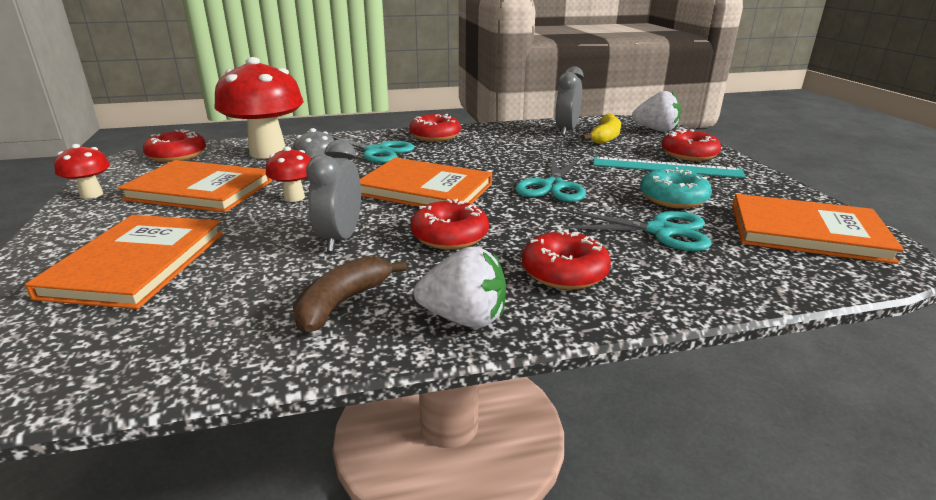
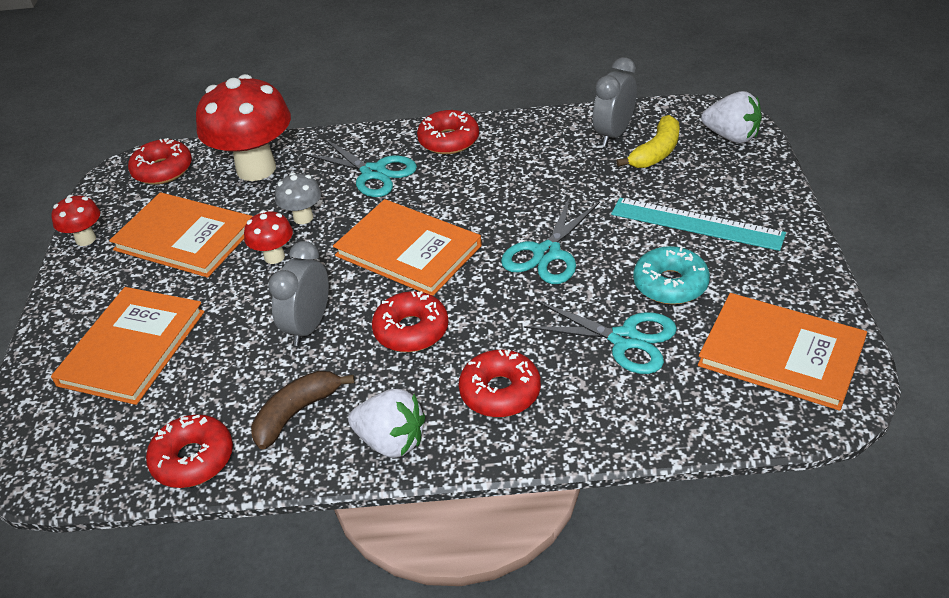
camera: 15 degrees right, 15 degrees up
(689, 154) = (741, 196): red donut -> red donut (193, 459)

